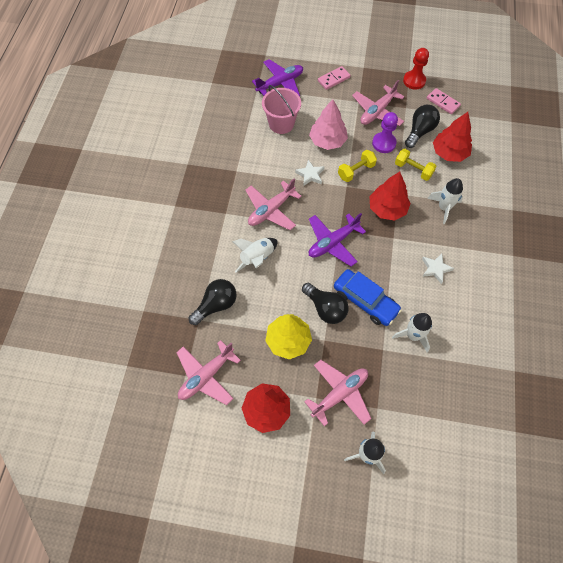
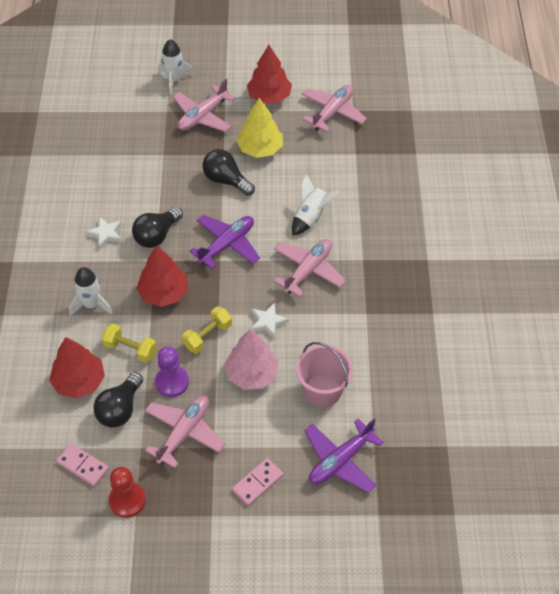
camera: 170 degrees right, 10 degrees down
(216, 305) = (342, 168): black light bulb -> black light bulb (157, 235)
(365, 301) = (184, 193): blue car -> none
(413, 335) = (132, 169): white rocket -> none

